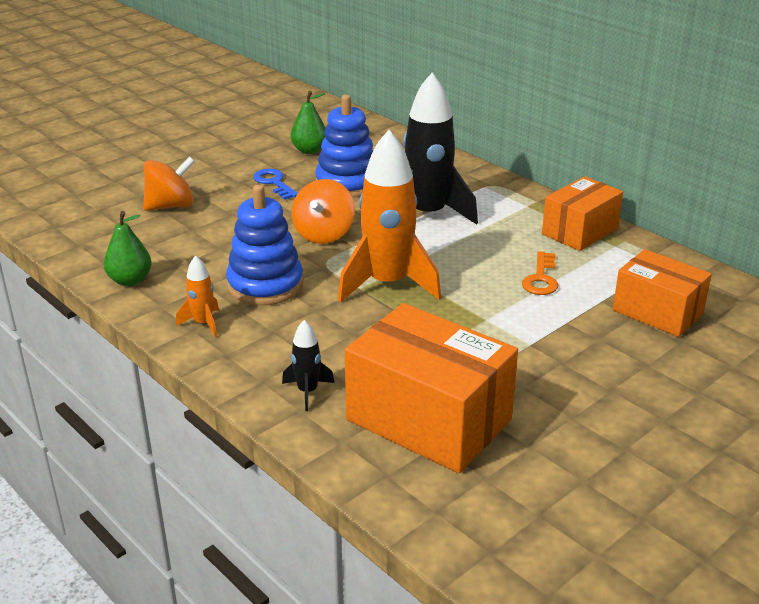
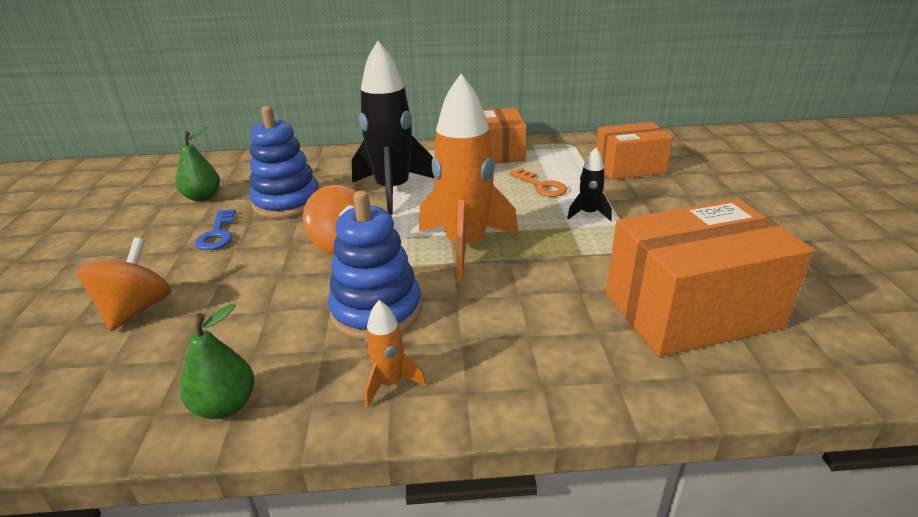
camera: 50 degrees left, 0 degrees up
(274, 183) = (217, 234): blue key -> blue key turned 105 degrees counterclockwise
(307, 391) = (589, 362): black rocket -> black rocket (588, 214)

